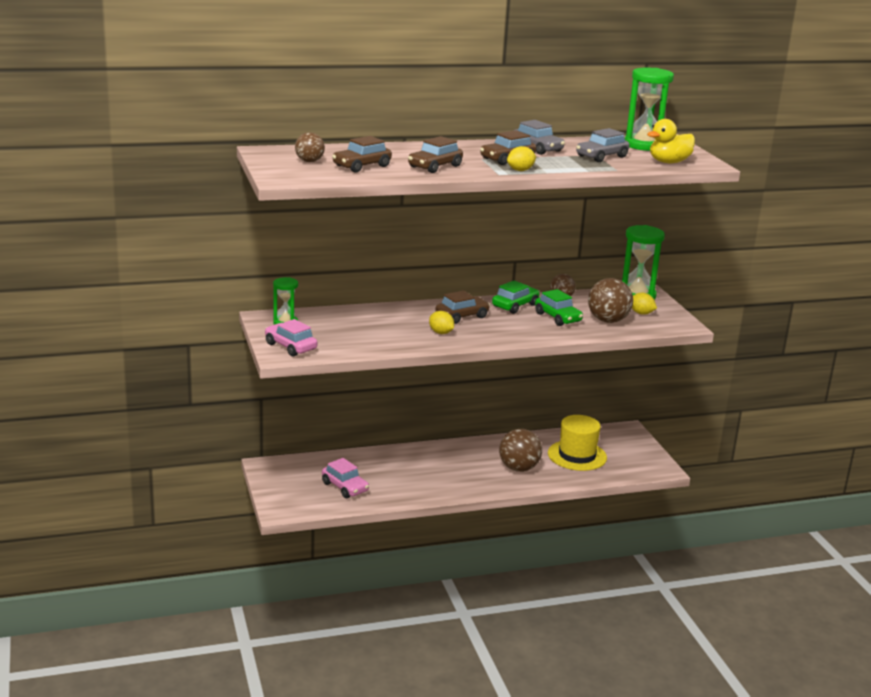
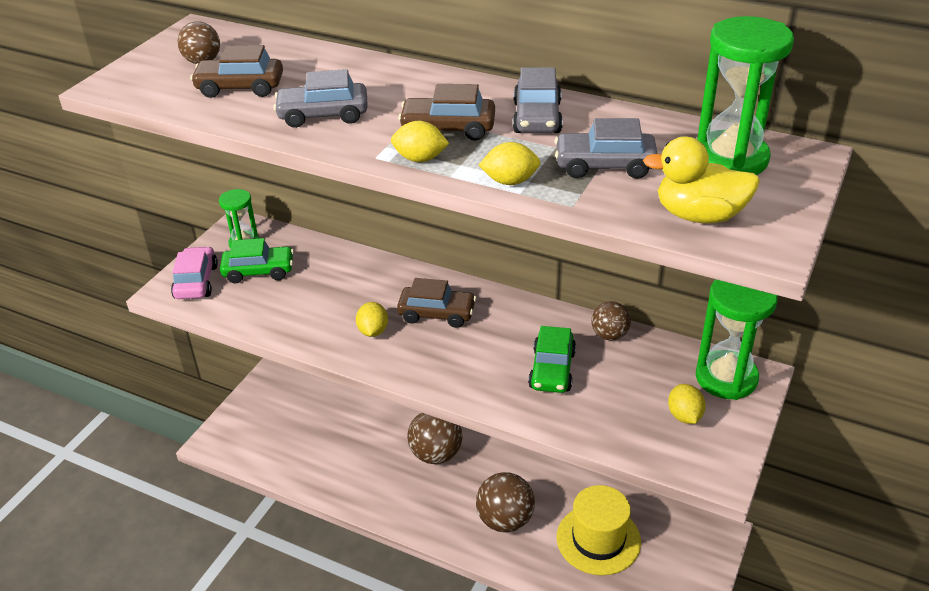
camera: 45 degrees right, 15 degrees up
(345, 487) = (302, 444): pink car -> none
(435, 166) = (323, 115): brown car -> grey car
(515, 305) = (528, 323): green car -> green car (259, 271)
(576, 168) = (510, 181): none -> yellow lemon
(608, 321) = (613, 408): brown ball -> brown ball (436, 454)

